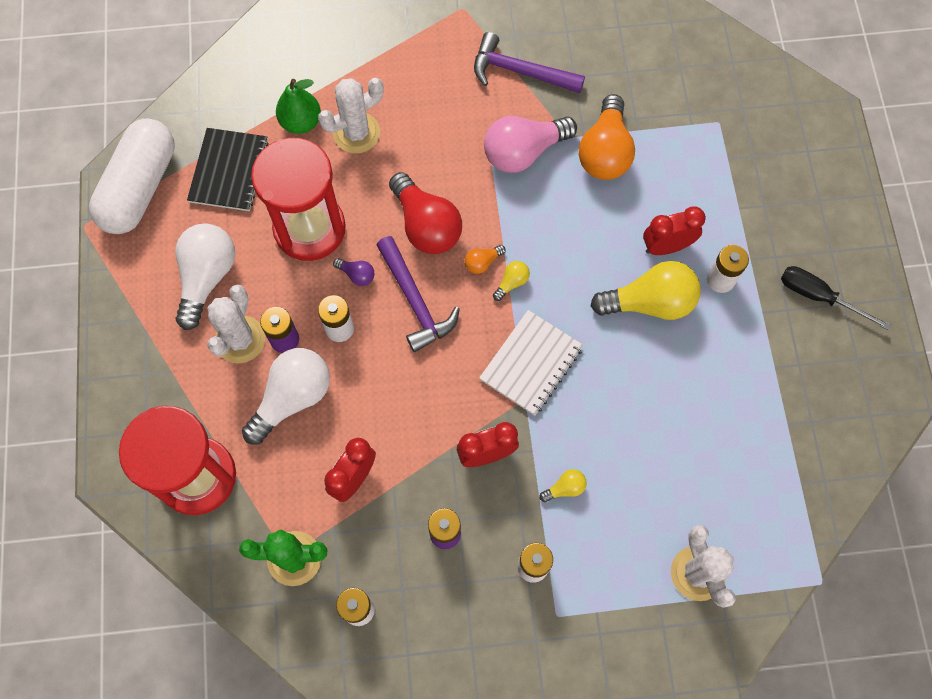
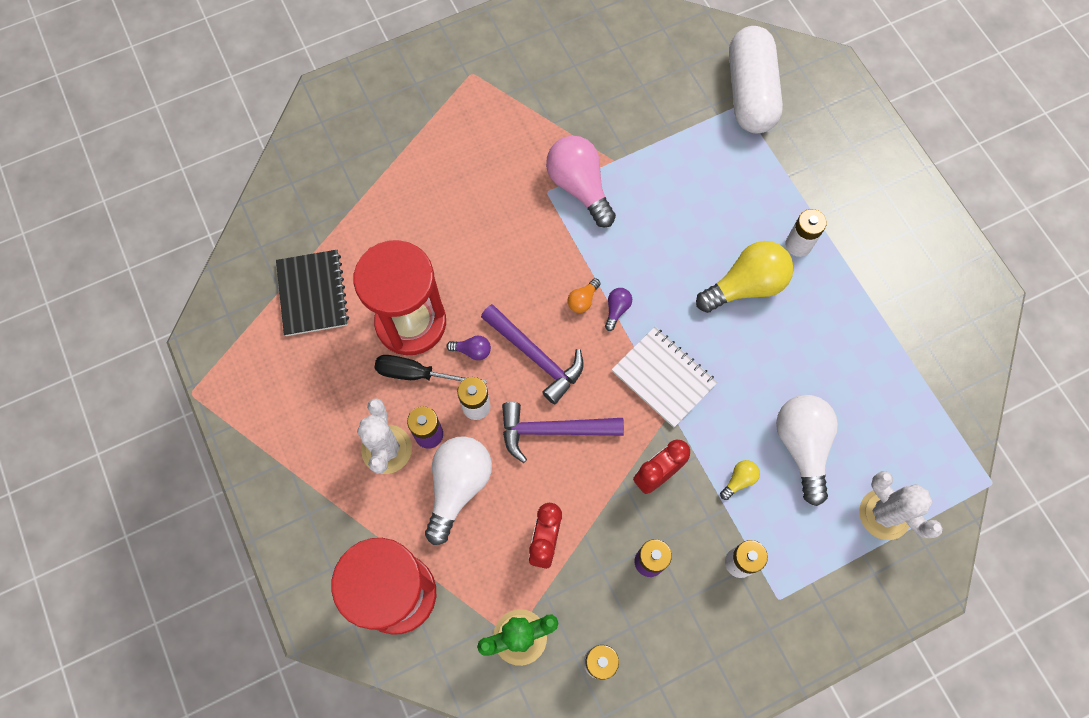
camera: 20 degrees left, 0 degrees up
(140, 187) = (232, 338): white capsule -> white capsule (750, 93)
(207, 278) = (331, 402): white light bulb -> white light bulb (802, 446)
(301, 122) = (363, 226): green pear -> none
(356, 133) = (419, 219): white cactus -> none
(426, 225) = (518, 283): red light bulb -> none
(512, 283) = (616, 310): yellow light bulb -> purple light bulb
(519, 71) = (546, 115): purple hammer -> purple hammer (552, 430)
(523, 152) = (579, 187): pink light bulb -> pink light bulb turned 105 degrees clockwise
(531, 363) = (663, 377): white notebook -> white notebook turned 60 degrees counterclockwise
(605, 152) = (652, 163): orange light bulb -> none
(666, 247) = (740, 231): red clock -> none
(818, 297) = (887, 231): black screwdriver -> black screwdriver (418, 374)

